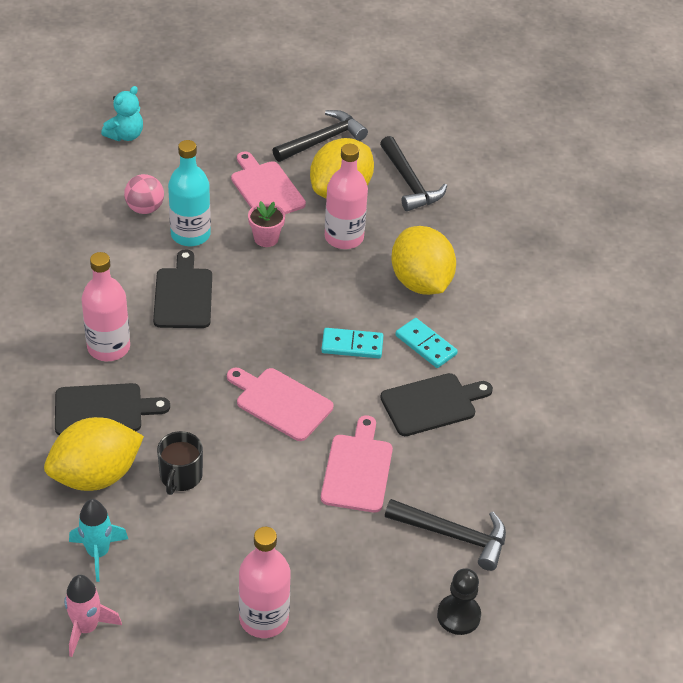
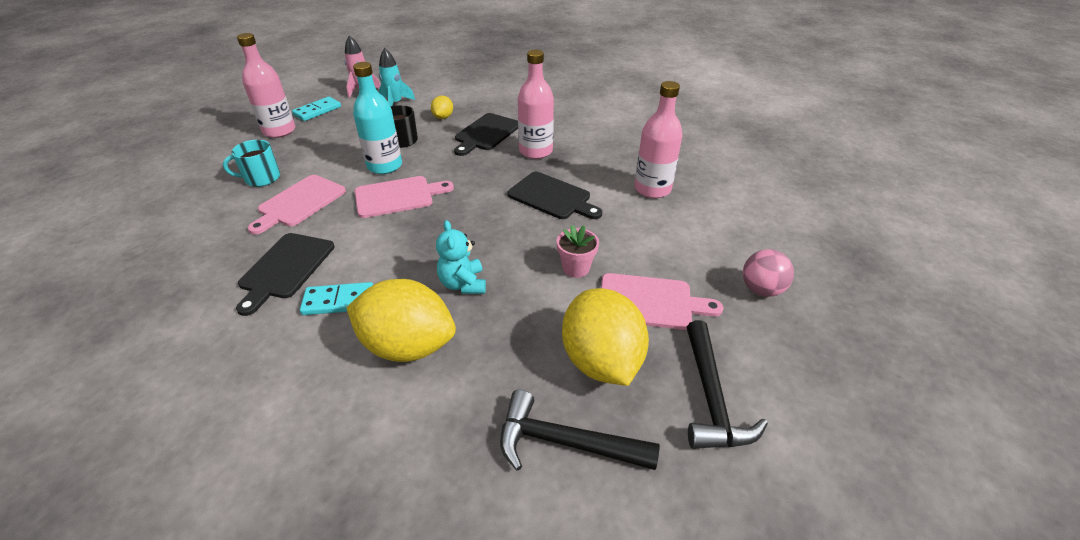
camera: 130 degrees right, 5 degrees down
(96, 475) = (443, 117): yellow lemon -> yellow lemon, size x0.46
(125, 135) = (799, 244): turquoise teddy bear -> turquoise teddy bear (463, 284)
(145, 208) = (676, 217): pink ball -> pink ball (761, 289)
(190, 234) = (620, 227): turquoise bottle -> turquoise bottle (384, 166)
(344, 237) = (527, 322): pink bottle -> pink bottle (652, 189)
(352, 345) = (398, 256): turquoise domino -> turquoise domino (317, 111)
(355, 539) = (261, 178): none -> turquoise mug
(357, 469) = (299, 203): pink cutting board -> pink cutting board turned 75 degrees clockwise
(453, 535) = (190, 217): black hammer -> none
(458, 615) = (153, 190): black pawn -> none

